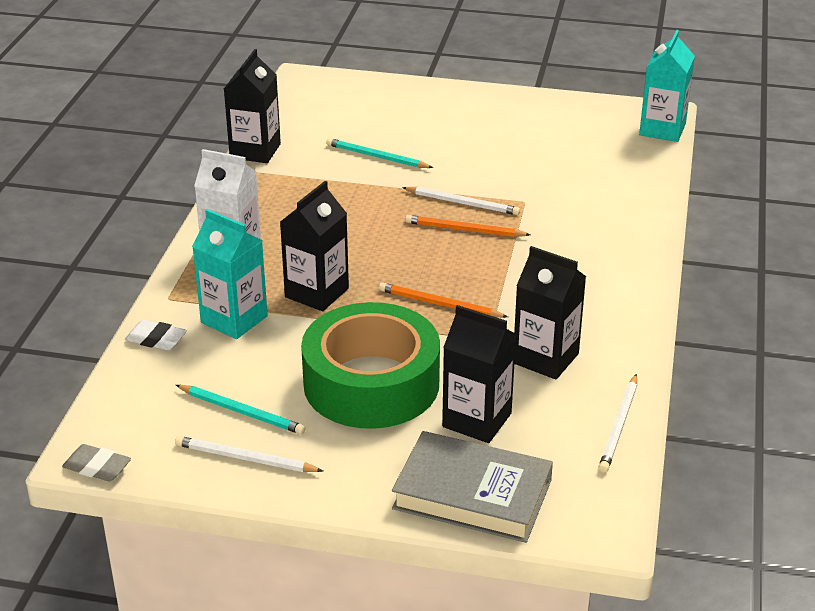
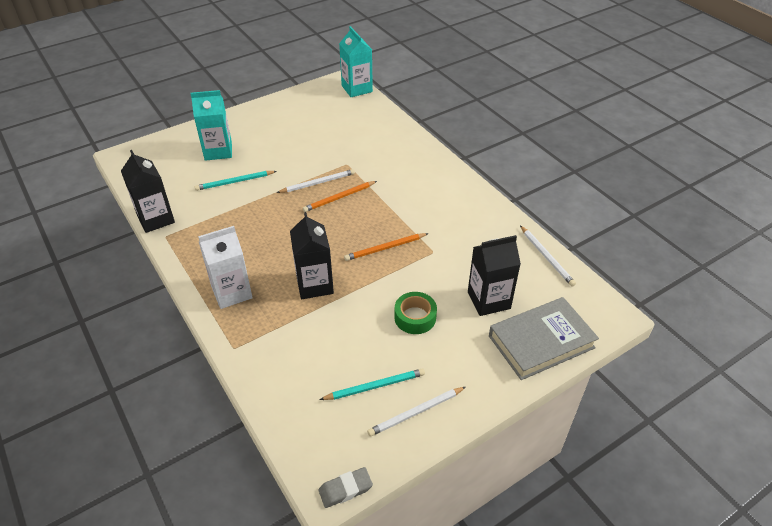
camera: 45 degrees left, 10 degrees up
(156, 339) = (264, 380): white eraser -> none
(234, 319) = (292, 333): turquoise carton -> turquoise carton (218, 151)
(371, 383) = (415, 317): green tape -> green tape, size x0.45
(545, 358) = (471, 244): black carton -> none

